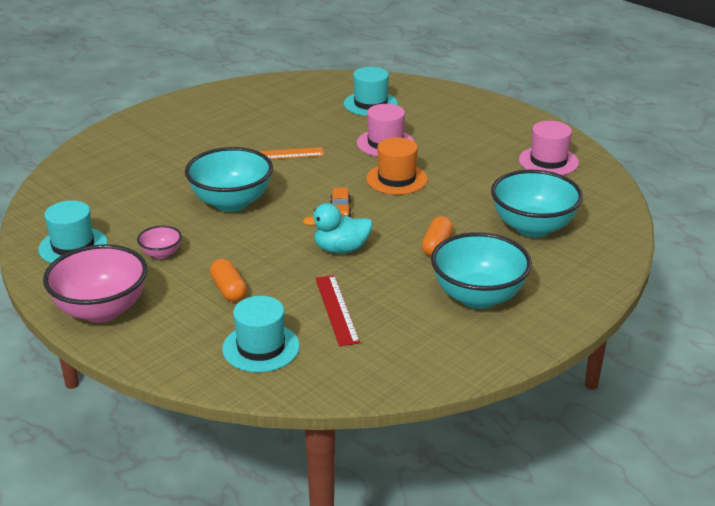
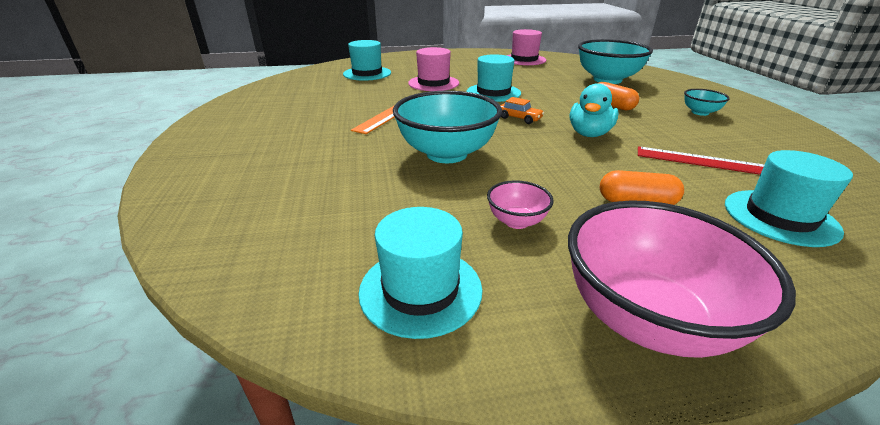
camera: 55 degrees left, 0 degrees up
(396, 179) = (493, 92): orange hat -> turquoise hat
(478, 297) = (700, 112): turquoise bowl -> turquoise bowl, size x0.47

